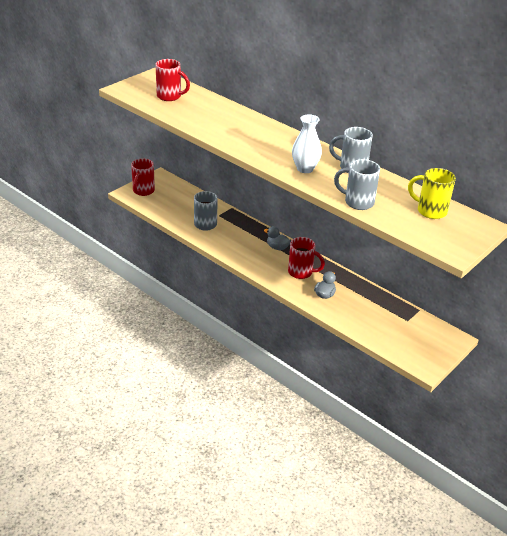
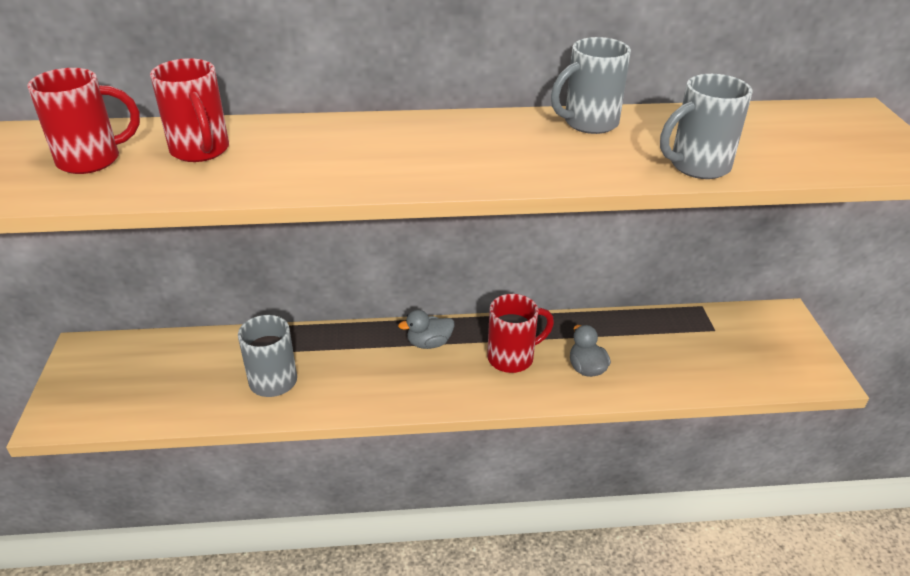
camera: 45 degrees left, 0 degrees up
(143, 191) = (80, 396): red mug -> red mug (200, 151)
(305, 169) = (538, 159): white vase -> none
(430, 211) = (782, 127): yellow mug -> none

